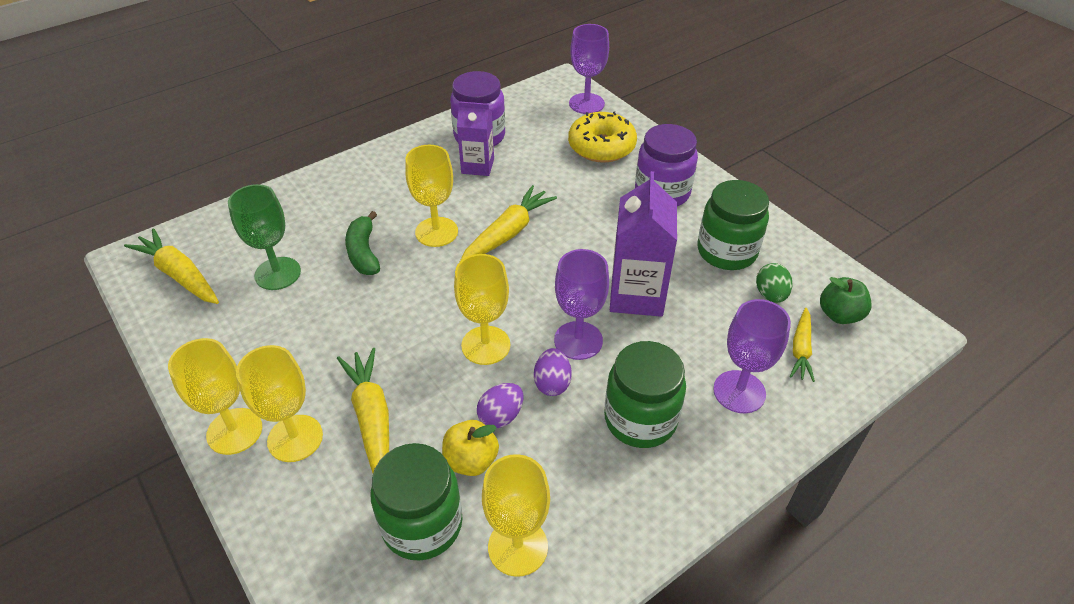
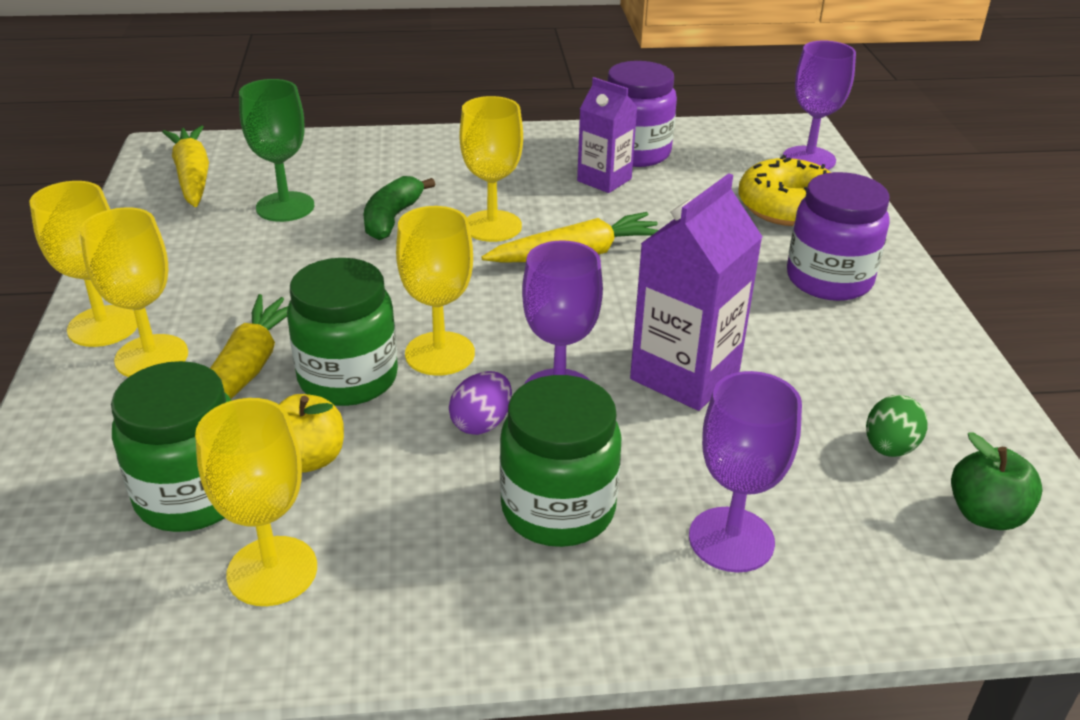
camera: 30 degrees right, 10 degrees down
(501, 416) = (387, 430): purple egg -> none
(726, 251) = (866, 375): green jar -> green jar (348, 378)
(801, 349) = (878, 530): yellow carrot -> none

